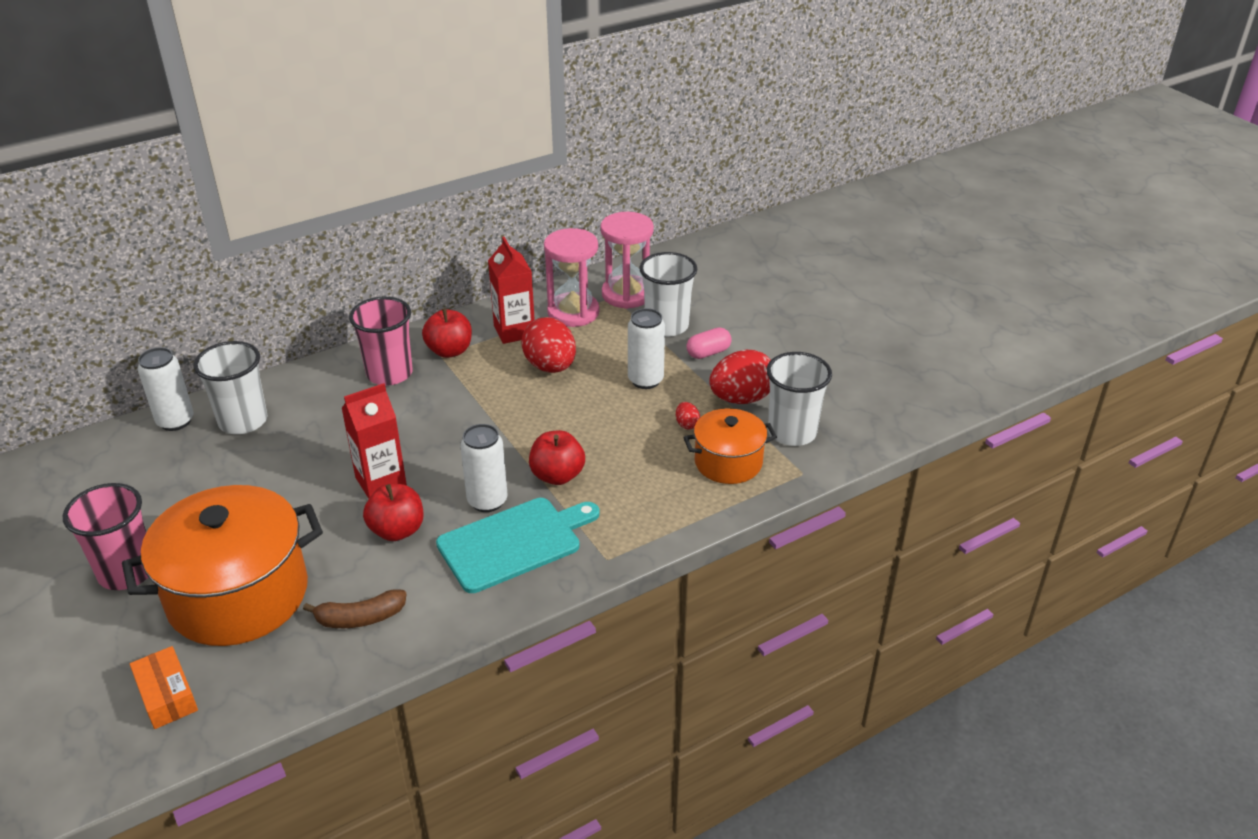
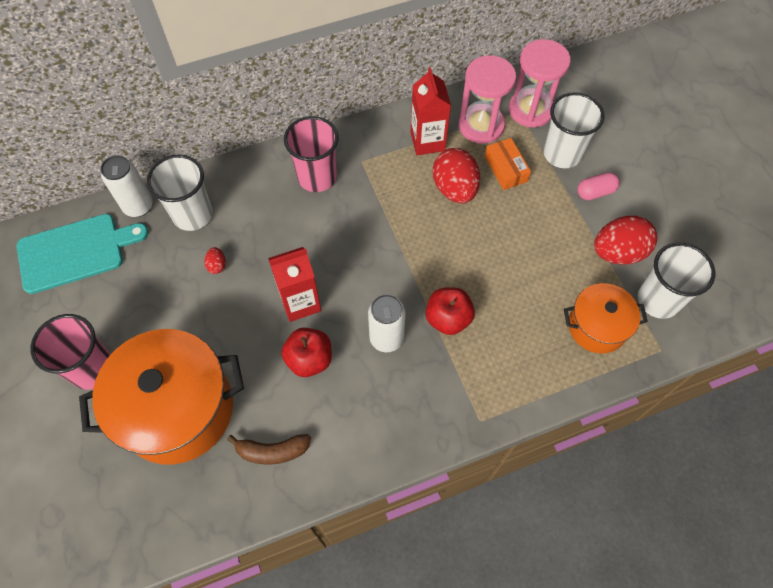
camera: 10 degrees right, 25 degrees up
(167, 695) = (117, 506): orange box -> orange box (505, 169)
(449, 351) = (370, 157): red apple -> none
(514, 543) = (404, 389): turquoise cutting board -> turquoise cutting board (75, 252)
(645, 380) = (536, 217): white can -> none
(687, 424) = (566, 276): red egg -> red egg (217, 265)

